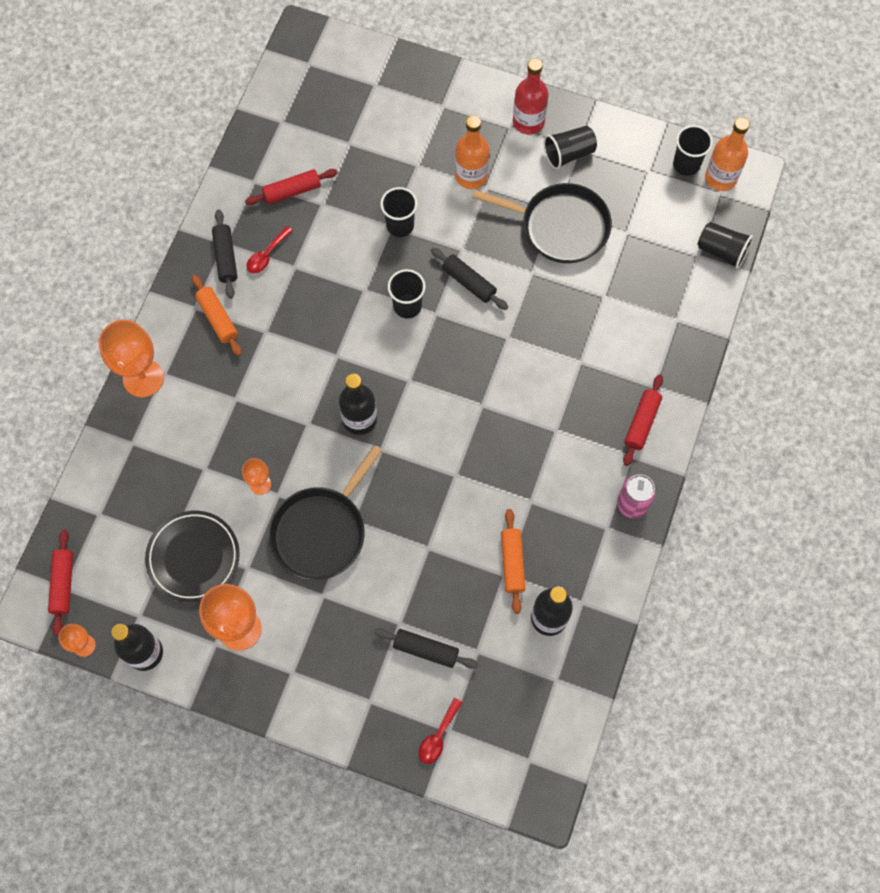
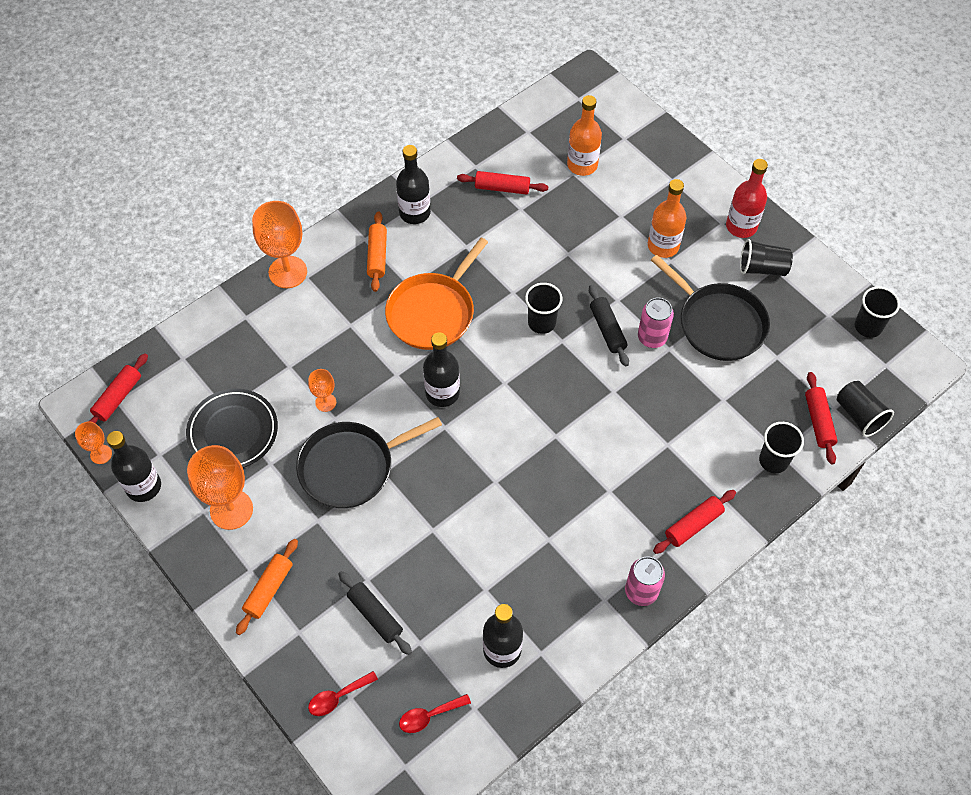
camera: 30 degrees right, 10 degrees down
(225, 257) = (414, 213): black rolling pin -> black bottle
(267, 255) = (449, 226): red spoon -> red spoon (429, 716)
(304, 347) = (433, 312): none -> orange pan
(400, 225) = (576, 256): black cup -> black cup (773, 460)
(511, 270) = (652, 337): none -> pink can
(512, 563) = (499, 583): orange rolling pin -> orange rolling pin (269, 589)
(692, 274) = (818, 421): none -> red rolling pin
(721, 177) = (895, 353): orange bottle -> orange bottle (582, 165)

